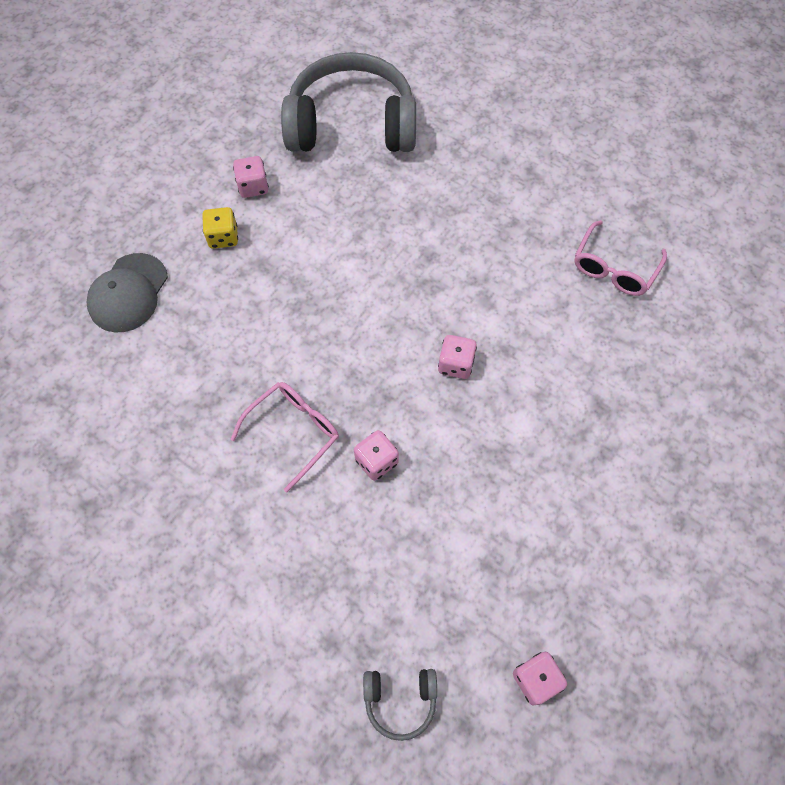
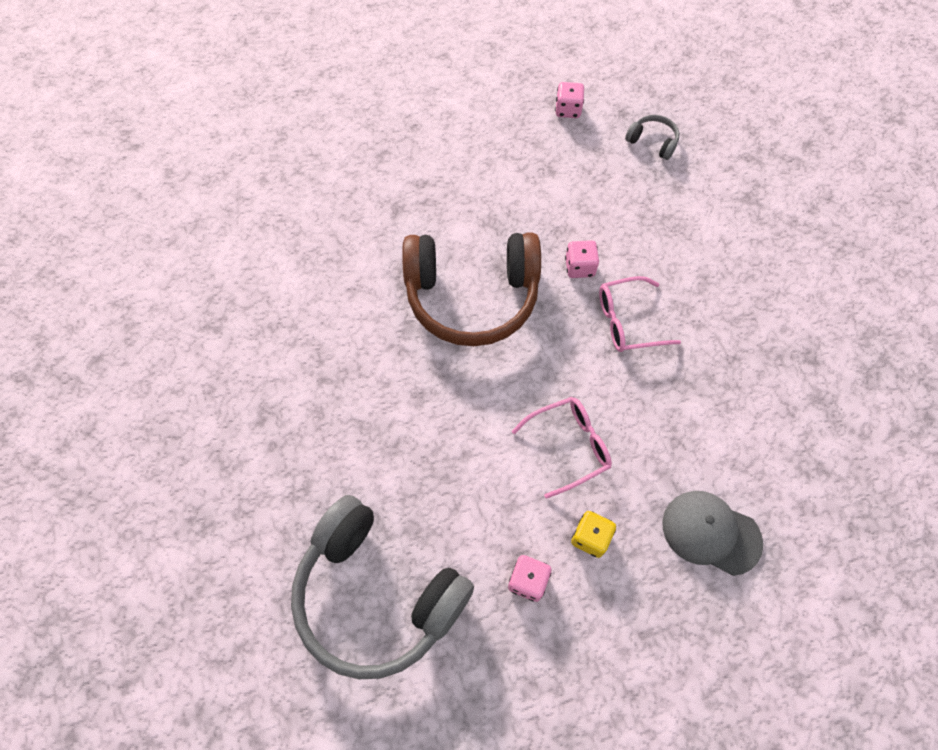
camera: 145 degrees left, 0 degrees up
(128, 293) = (710, 533): grey cap -> grey cap turned 120 degrees counterclockwise
(455, 364) = (472, 297): pink dice -> brown headphones
(614, 268) = (287, 293): pink glasses -> pink glasses (569, 446)

